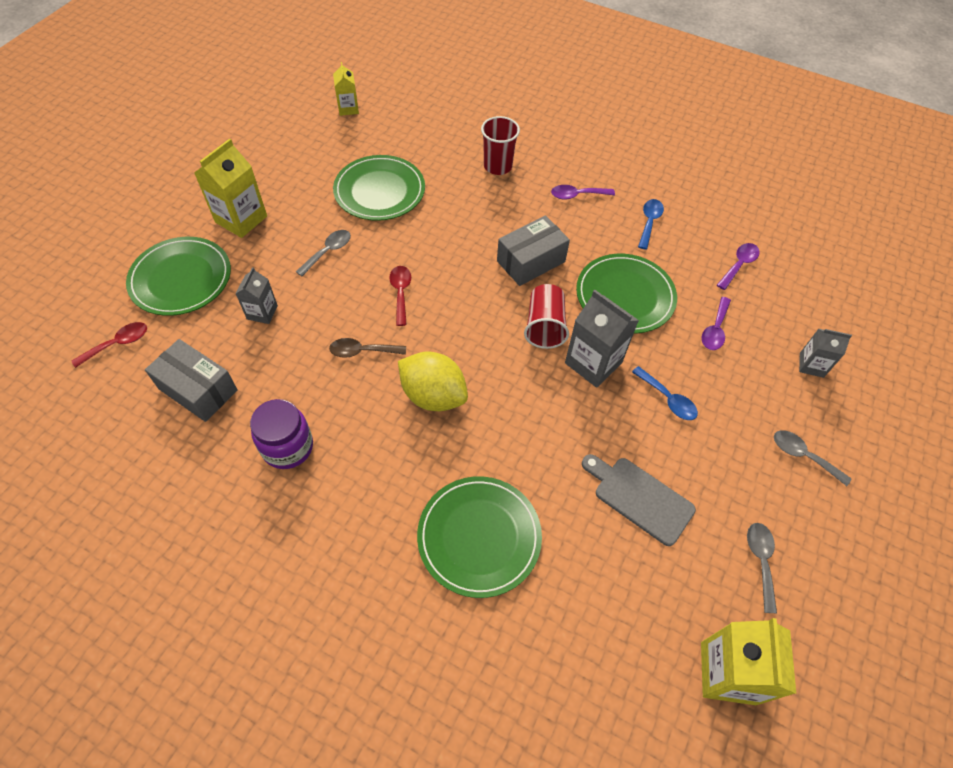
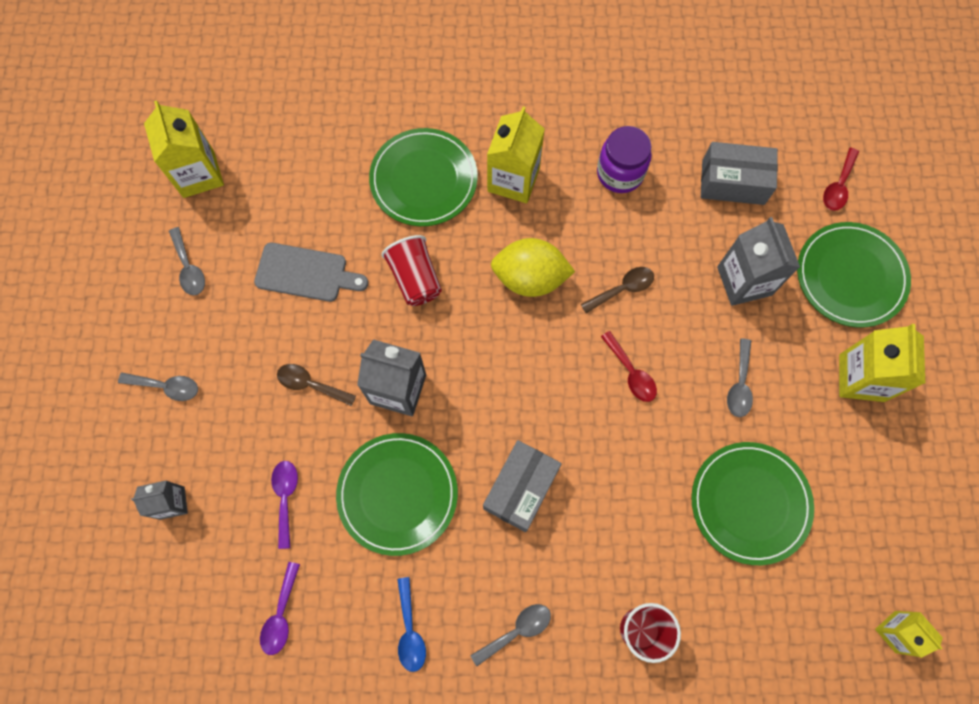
camera: 155 degrees right, 15 degrees up
(262, 312) = (744, 281): grey carton -> grey carton, size x1.70
(390, 491) = (513, 179): none -> yellow carton
(544, 326) = (465, 408): red cup -> red cup (415, 278)
(577, 195) = (517, 630): purple spoon -> grey spoon
(668, 399) = (310, 384): blue spoon -> brown spoon

